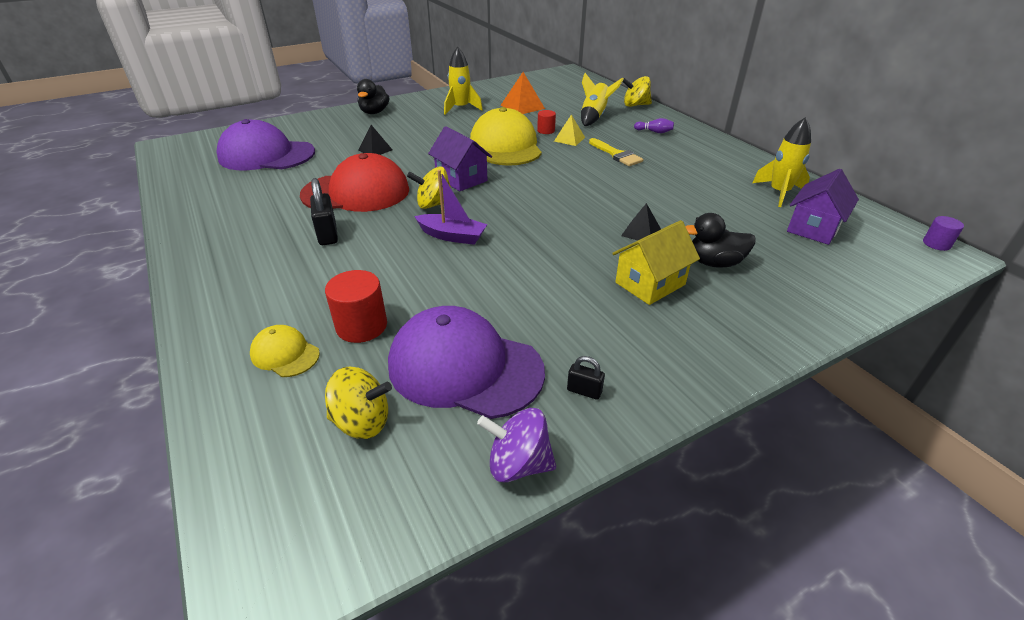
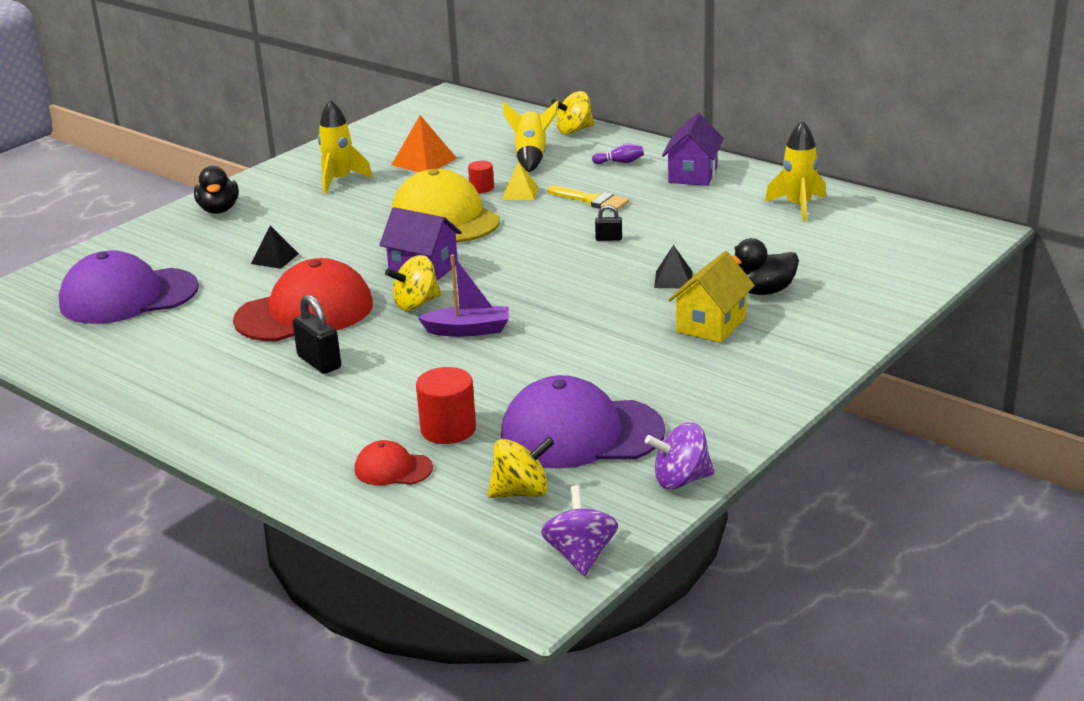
camera: 20 degrees left, 10 degrees down
(285, 354) = (393, 469): yellow cap -> red cap
(349, 537) = (580, 555): none -> purple spinning top
(584, 391) = (703, 421): black padlock -> black padlock (608, 238)
(813, 228) = (847, 235): purple house -> purple house (693, 175)
(936, 244) = (968, 225): purple cylinder -> none

